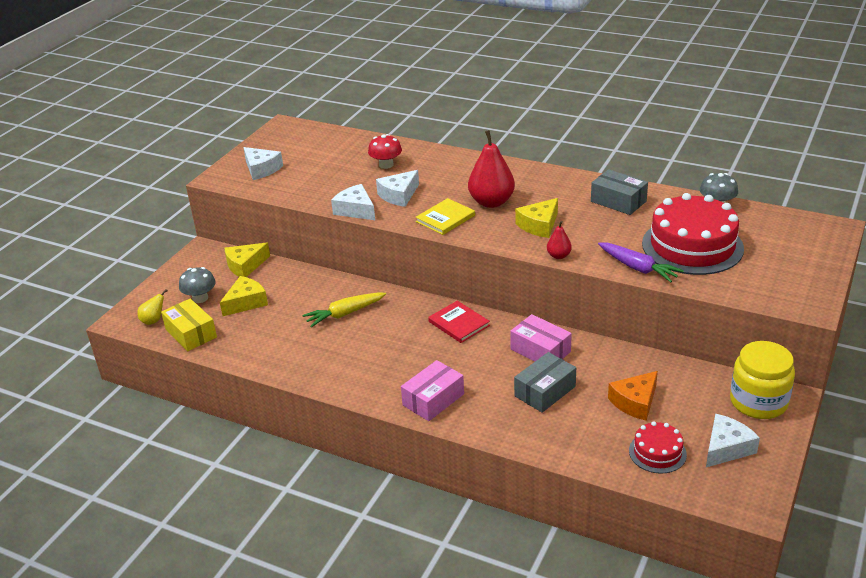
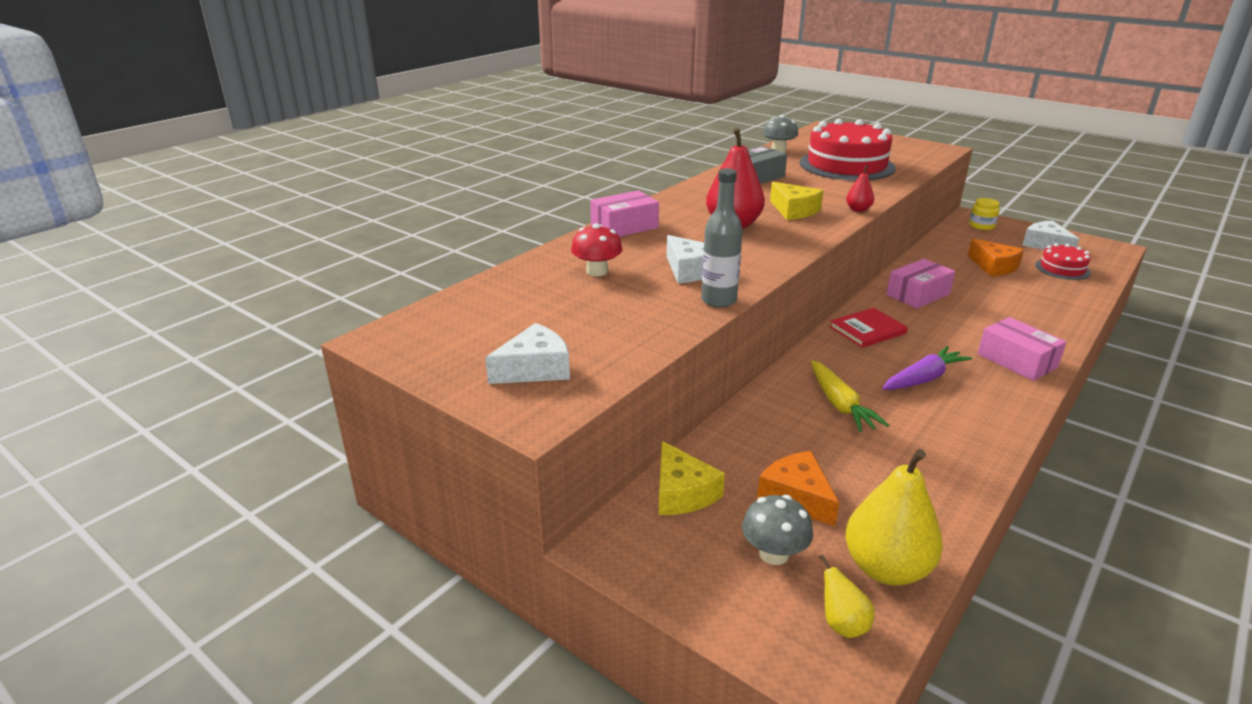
camera: 80 degrees left, 5 degrees down
(191, 333) = (886, 568): yellow box -> yellow pear
(246, 302) = (796, 497): yellow cheese -> orange cheese
(355, 210) = (718, 300): white cheese -> grey bottle
(445, 218) = (763, 250): yellow book -> none
(466, 162) = (624, 227): none -> pink box
(545, 391) = (987, 301): grey box -> none
(638, 268) = (884, 185): purple carrot -> purple carrot (923, 378)
(758, 402) = (981, 226): yellow jar -> yellow jar, size x0.53

